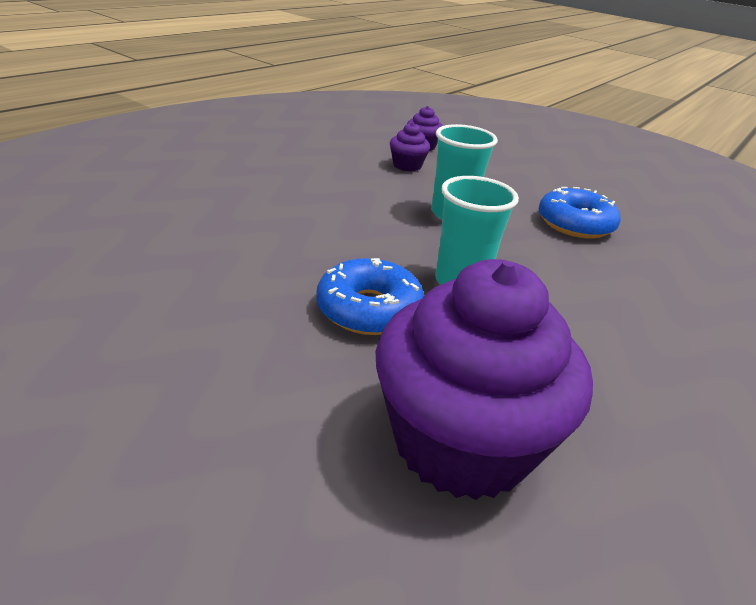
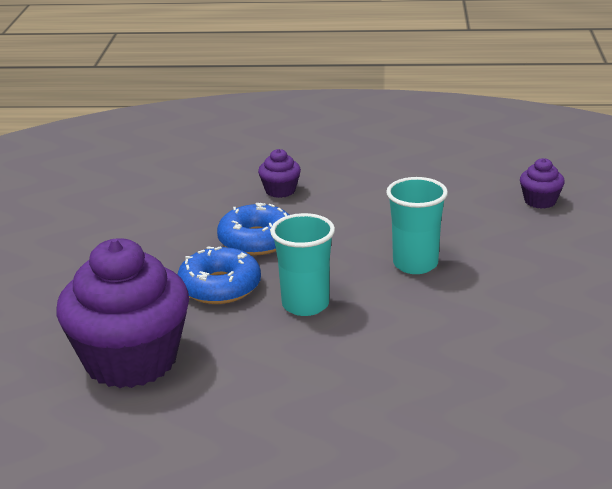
camera: 60 degrees right, 5 degrees down
(407, 165) = (477, 212): purple cupcake -> purple cupcake (280, 190)
(575, 224) = (505, 322): blue donut -> blue donut (256, 240)

